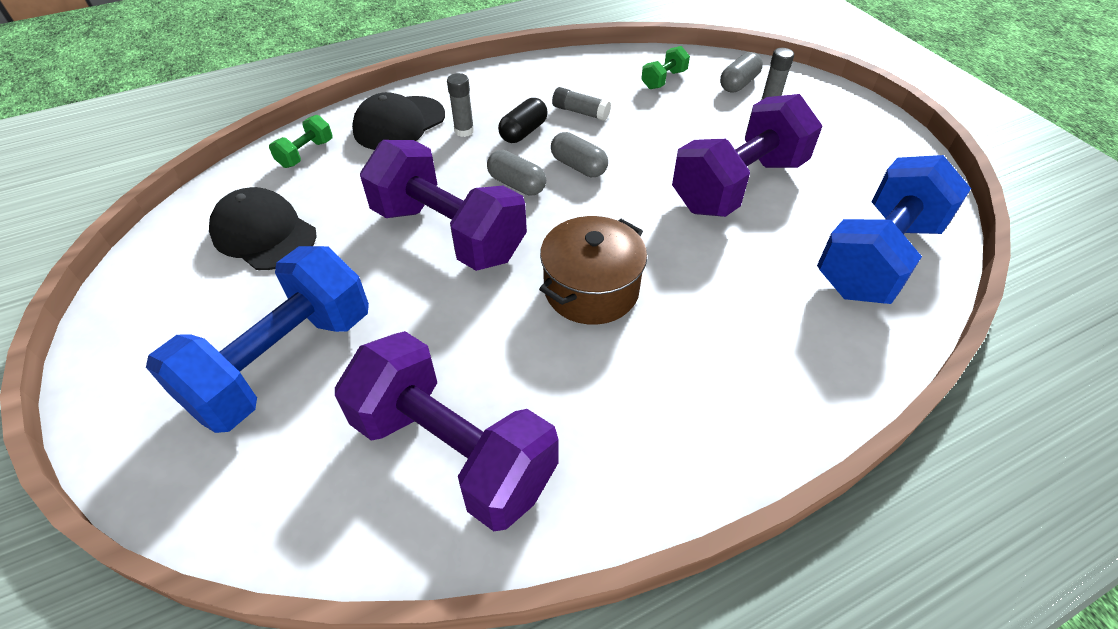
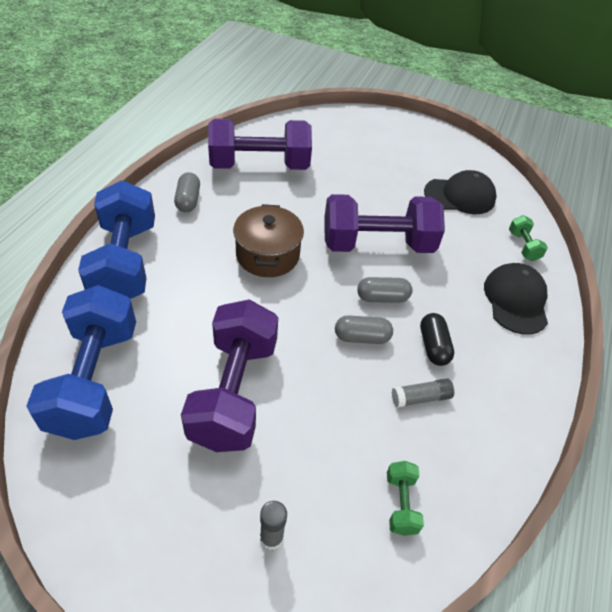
camera: 135 degrees right, 0 degrees up
(282, 362) = (364, 159): blue dumbbell -> blue dumbbell (125, 262)
(464, 131) = (470, 321): grey glue stick -> none
(738, 84) = (325, 556): grey capsule -> grey capsule (188, 200)

